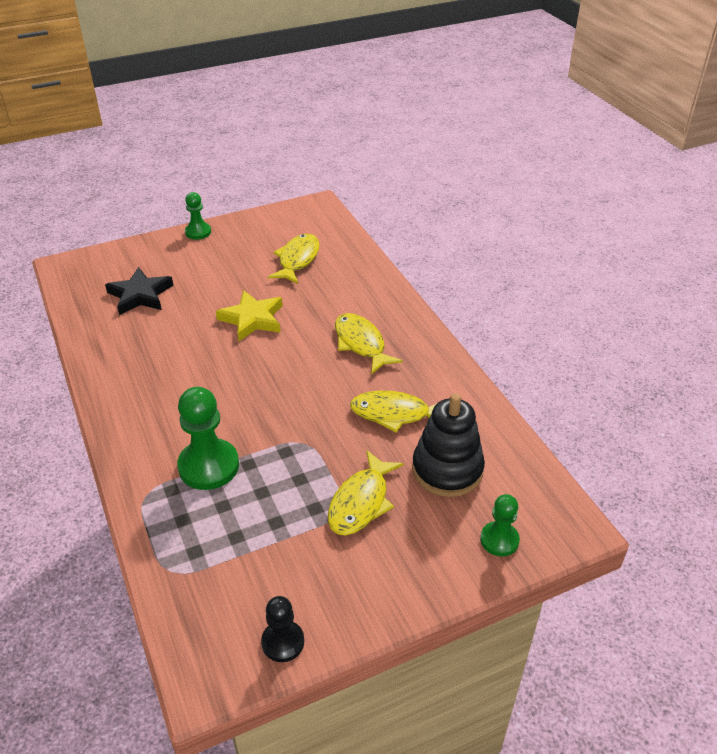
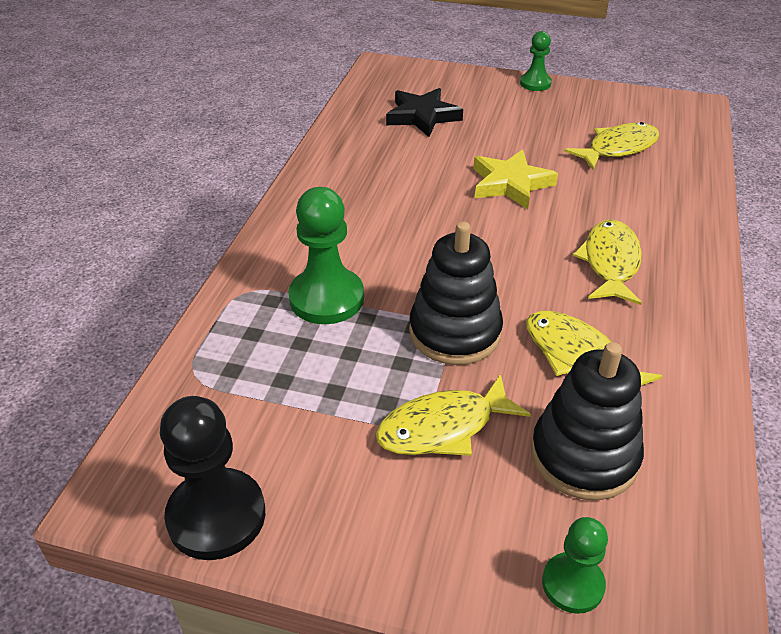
camera: 40 degrees right, 0 degrees up
(283, 642) = (216, 516): black pawn -> black pawn, size x1.70
(313, 440) = (455, 332): none -> black stacking toy

